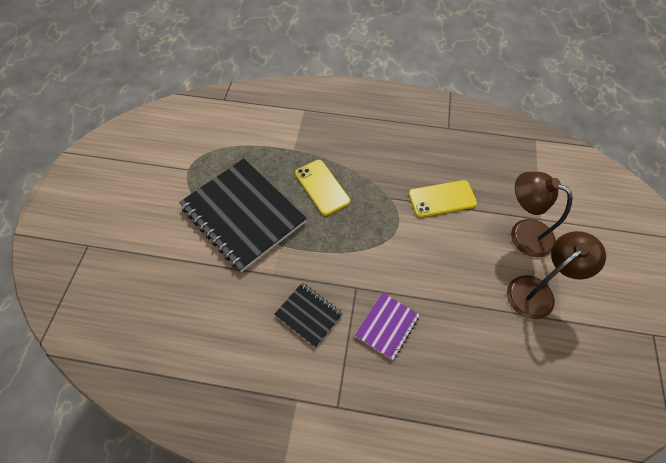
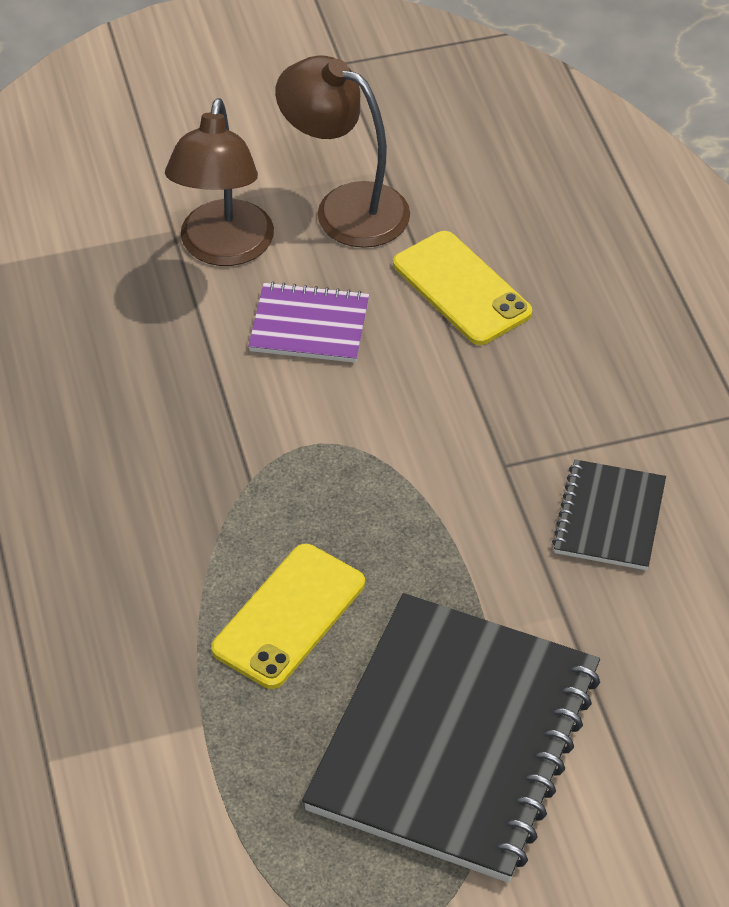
camera: 115 degrees left, 10 degrees down
(387, 326) = (551, 393): purple notebook -> purple notebook (309, 326)
(442, 199) = (203, 391): yellow phone -> yellow phone (461, 289)

